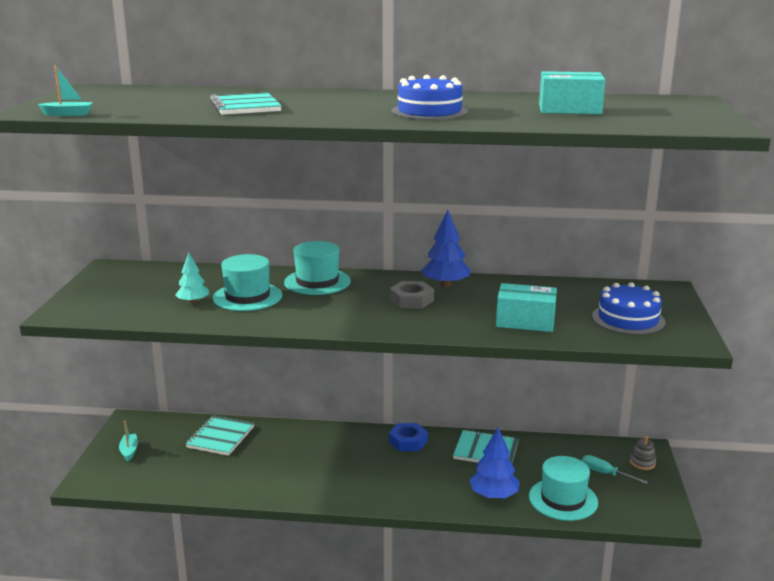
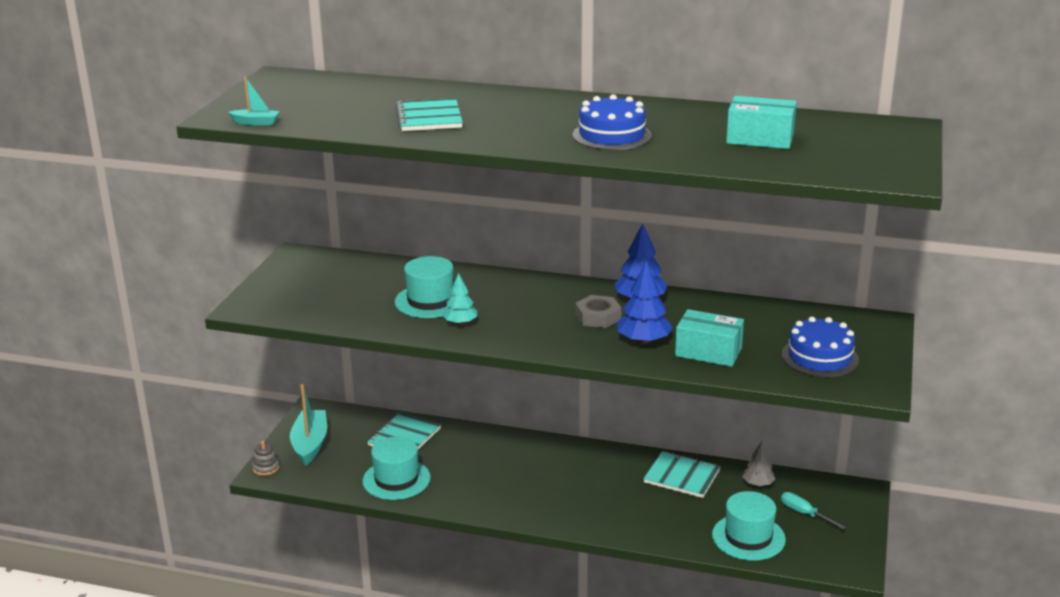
camera: 10 degrees right, 5 degrees up
(129, 451) = (310, 444): turquoise boat -> turquoise boat, size x1.92
(193, 302) = (375, 303): turquoise tree -> turquoise tree (460, 323)
(317, 282) = (506, 287): turquoise hat -> turquoise hat (396, 479)
(408, 441) = (600, 459): blue nut -> none
(494, 495) = (676, 526): blue tree -> blue tree (643, 341)
(555, 451) = (758, 484): none -> grey tree
(642, 463) = (850, 505): grey stacking toy -> grey stacking toy (266, 468)

